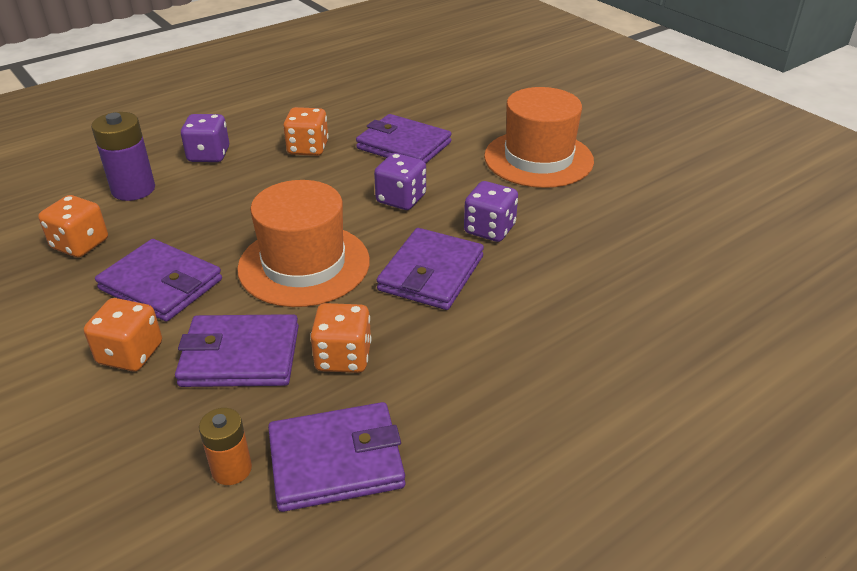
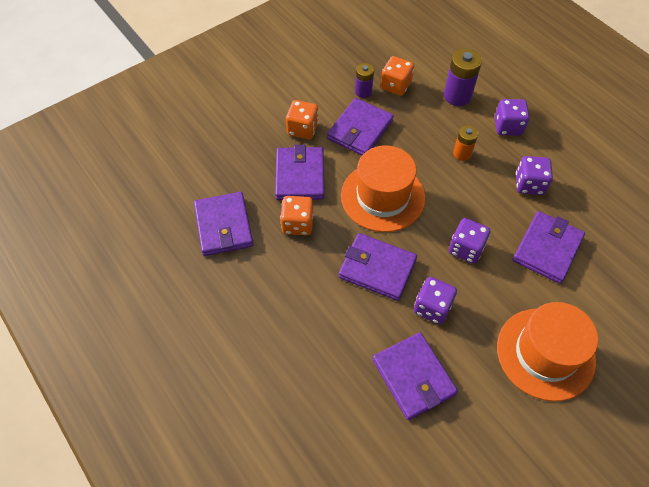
camera: 90 degrees right, 20 degrees up
(75, 279) = (363, 92): none -> purple battery
(231, 469) = (223, 184): orange battery -> orange battery (462, 153)
(308, 148) = (529, 184): orange dice -> purple dice
(589, 248) = (413, 377): none -> purple wallet

